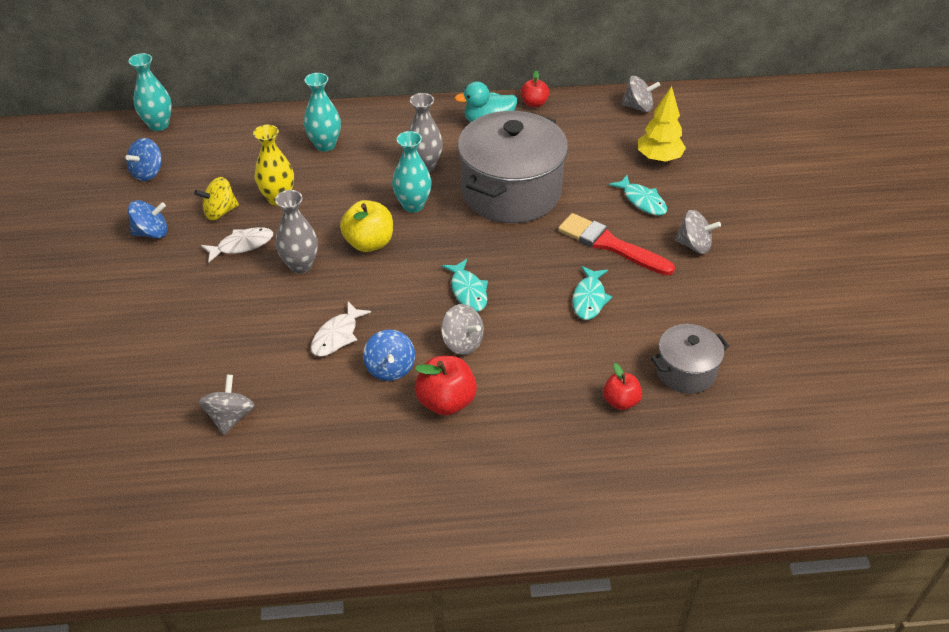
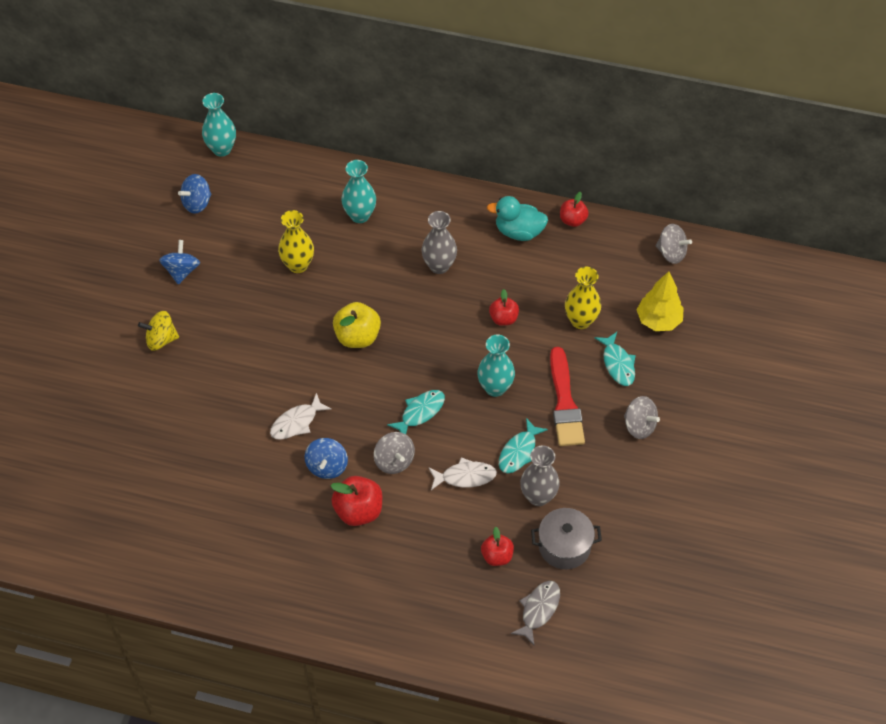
camera: 20 degrees right, 10 degrees up
(151, 233) = (181, 271): blue spinning top -> blue spinning top turned 90 degrees counterclockwise
(220, 212) = (244, 265): yellow spinning top -> yellow spinning top (161, 339)
(230, 417) = (190, 471): grey spinning top -> none
(242, 245) = (251, 307): white fish -> white fish (465, 477)
(300, 265) = (292, 343): grey vase -> grey vase (538, 496)
(413, 205) = (411, 307): turquoise vase -> turquoise vase (495, 388)
(468, 291) = (420, 412): turquoise fish -> turquoise fish turned 135 degrees counterclockwise
(511, 192) = (503, 318): grey pot -> red apple
(586, 176) = (580, 321): none -> yellow vase
(610, 245) = (564, 403): red brush -> red brush turned 150 degrees counterclockwise
(695, 440) = (538, 610): none -> grey fish

